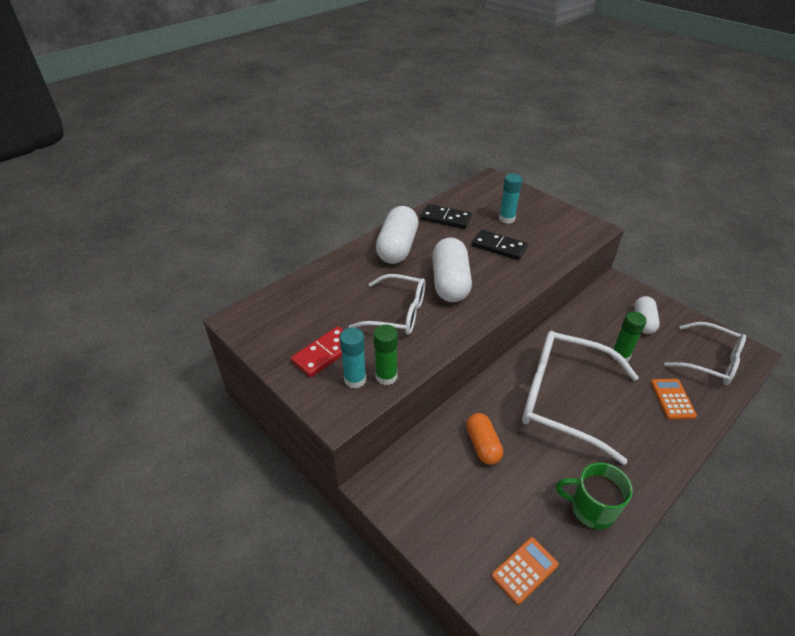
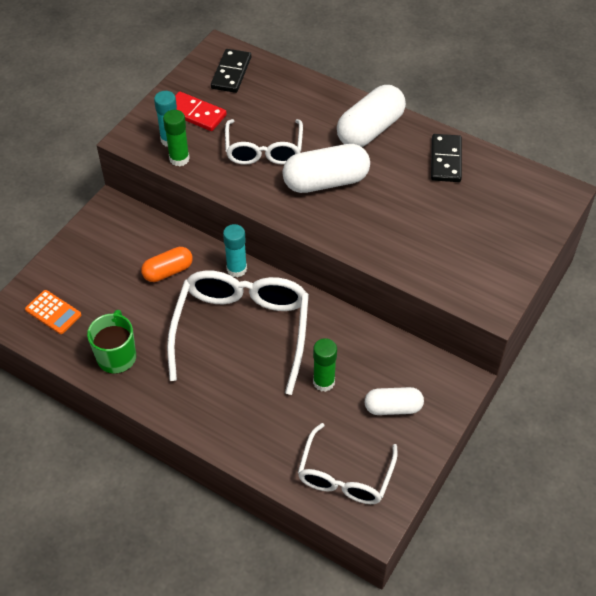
camera: 75 degrees right, 10 degrees up
(397, 247) = (370, 130): white capsule -> white capsule turned 45 degrees counterclockwise
(499, 247) = (408, 215): black domino -> black domino (231, 73)
(506, 219) = (472, 216): turquoise glue stick -> turquoise glue stick (236, 269)
(672, 399) = (270, 430): orange calculator -> none

